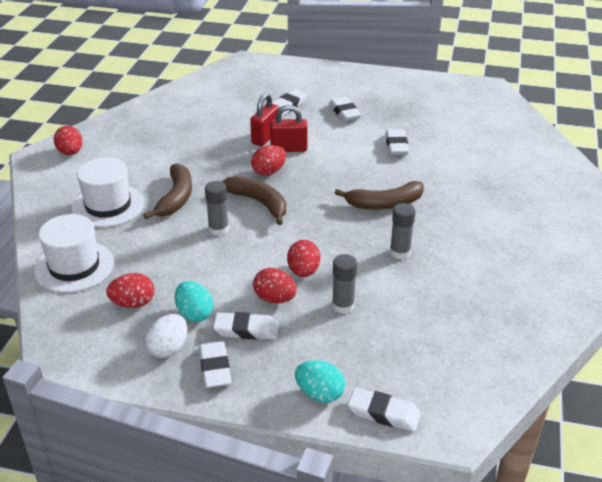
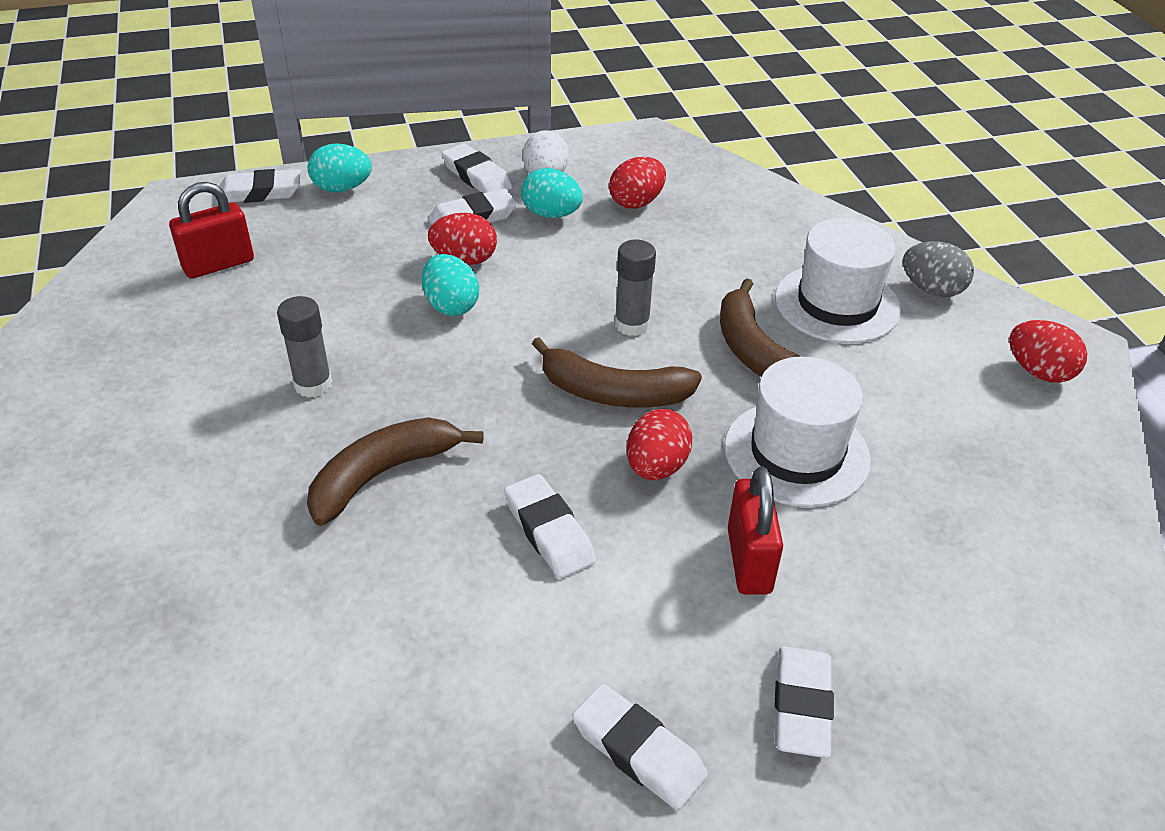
camera: 150 degrees right, 5 degrees up
(54, 196) = (932, 289): none -> grey egg
(74, 266) = (760, 216): white hat -> white hat (796, 453)
(288, 149) = (670, 546): red padlock -> red padlock (218, 264)
(303, 271) = (451, 306): red egg -> turquoise egg
(343, 306) = (365, 280): grey glue stick -> none
(396, 145) = (432, 666): white eraser -> white eraser (549, 531)

